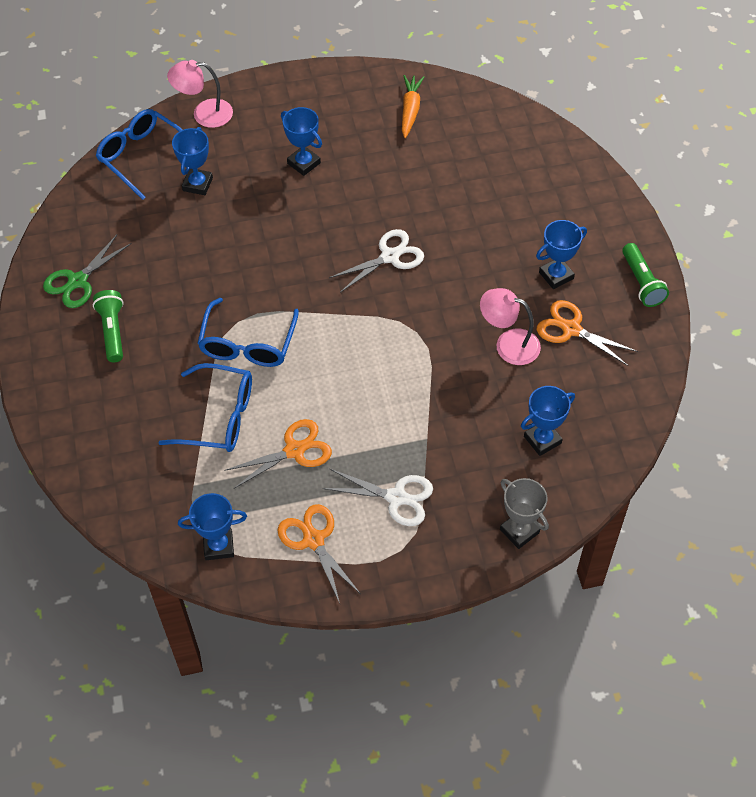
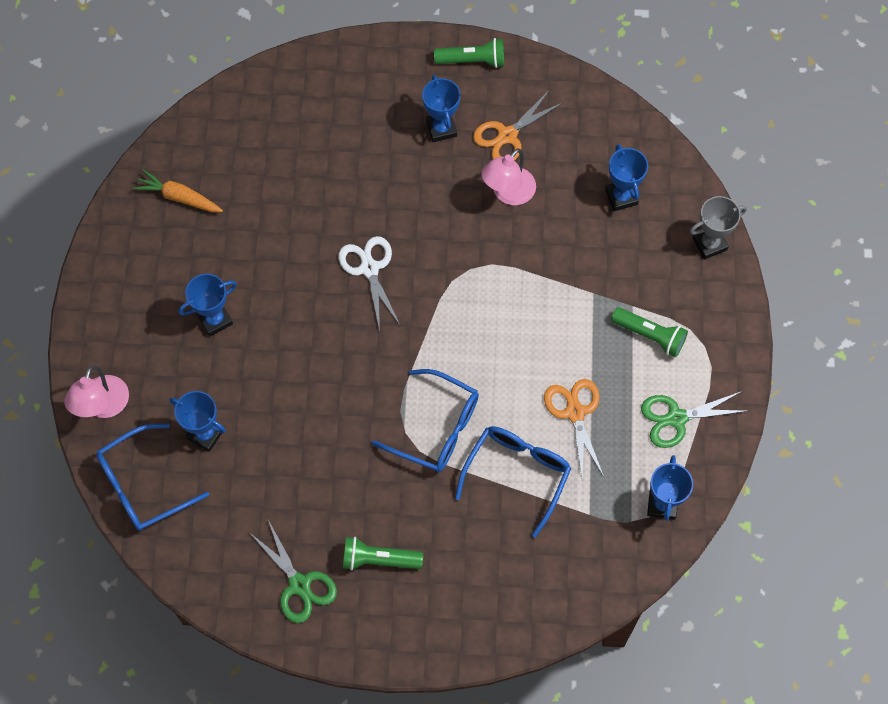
camera: 75 degrees left, 10 degrees up
(313, 540) = (676, 418): orange scissors -> green scissors
(396, 497) = (650, 336): white scissors -> green flashlight

